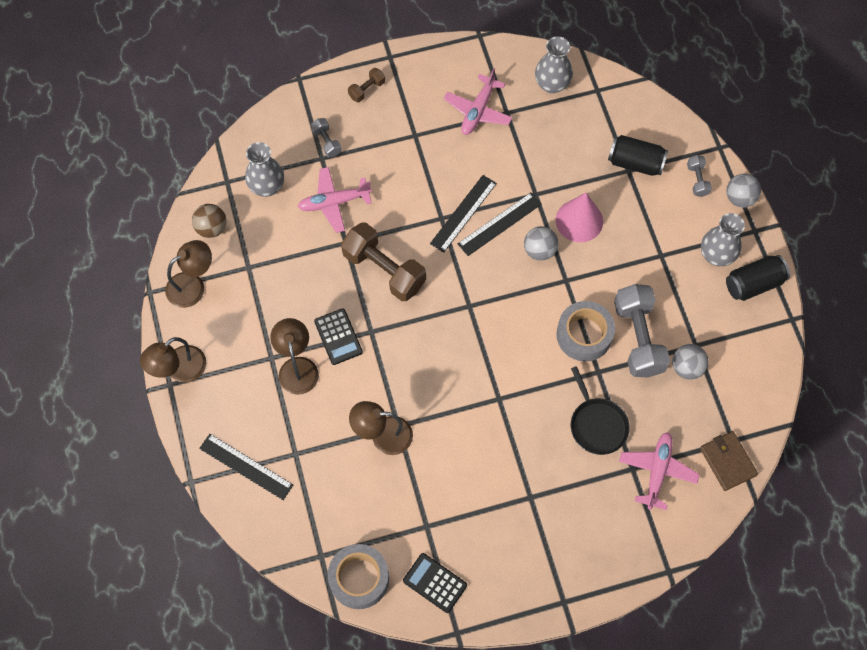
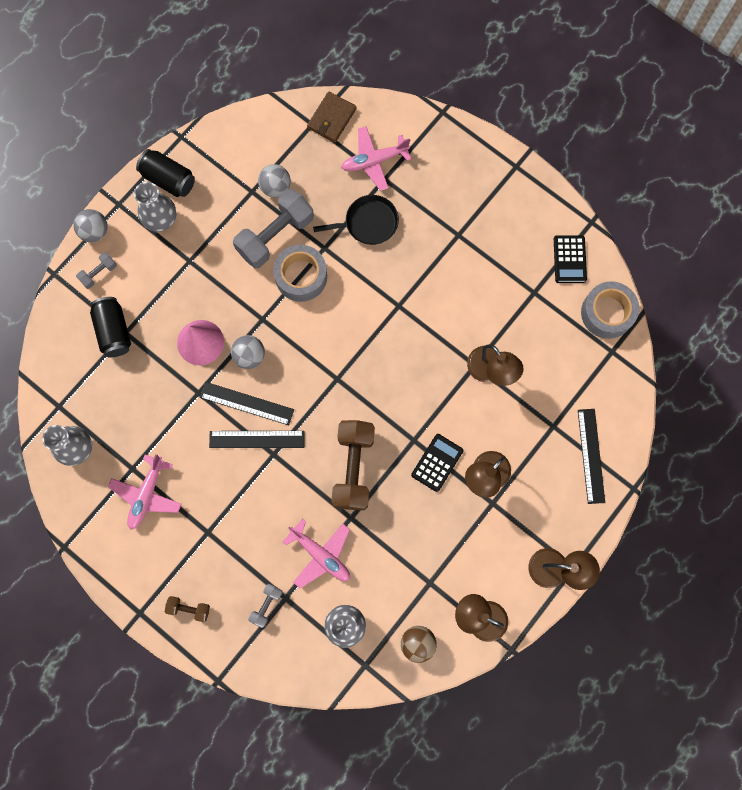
camera: 125 degrees left, 10 degrees up
(478, 111) = (147, 494): pink plane -> pink plane turned 120 degrees clockwise
(597, 425) = (368, 223): black pan -> black pan turned 45 degrees clockwise

